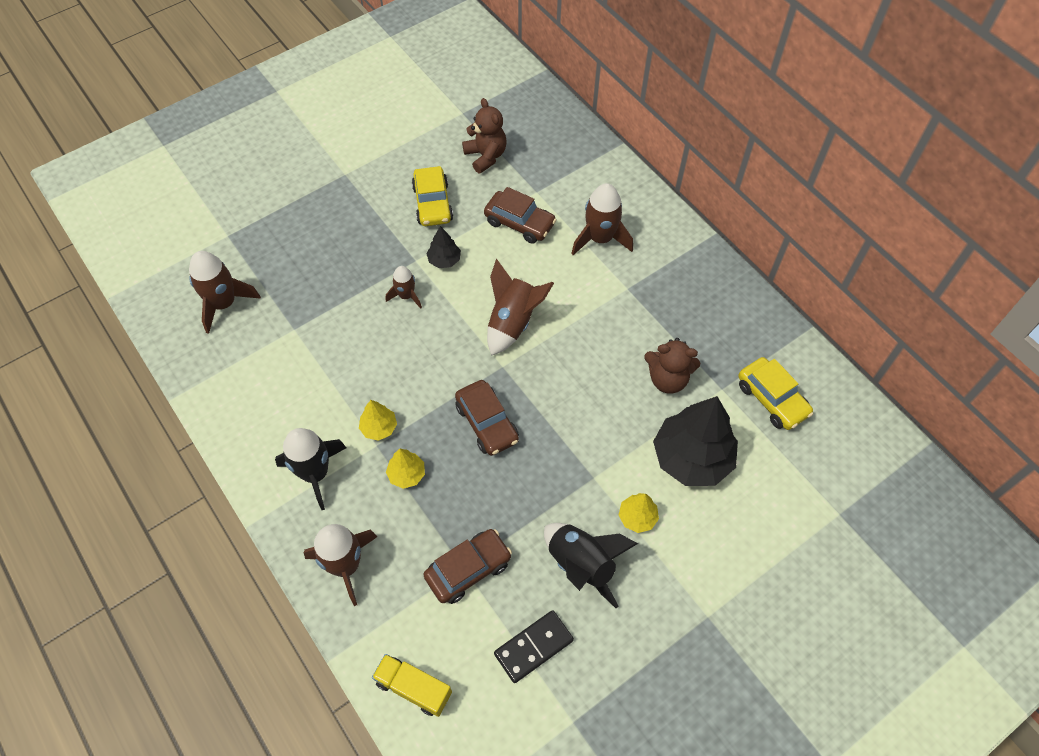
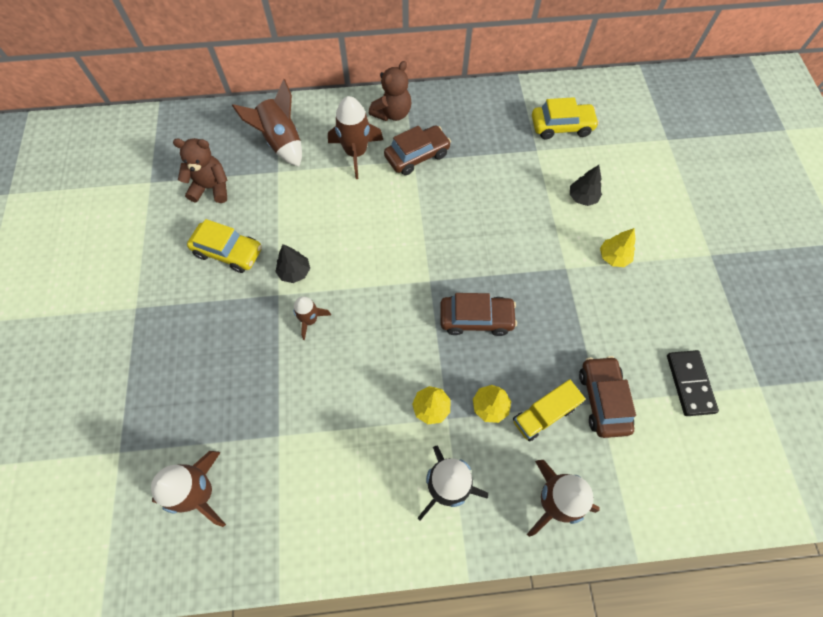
camera: 60 degrees left, 5 degrees up
(413, 688) = (690, 495): yellow truck -> yellow truck (543, 414)
(513, 322) = (392, 252): brown rocket -> brown rocket (281, 142)
(519, 223) = (299, 198): brown car -> brown car (417, 156)
(581, 564) = (635, 314): black rocket -> none
(667, 379) = (509, 177): brown teddy bear -> brown teddy bear (392, 113)
(691, 458) = (582, 197): black tree -> black tree, size x0.47

